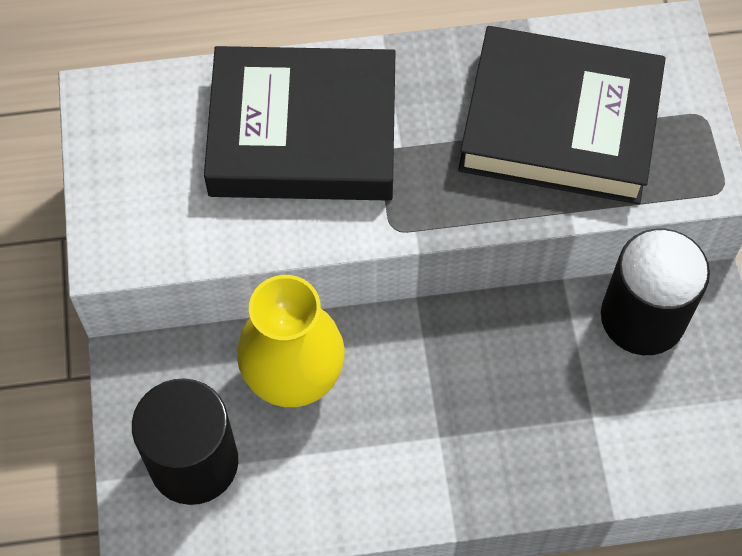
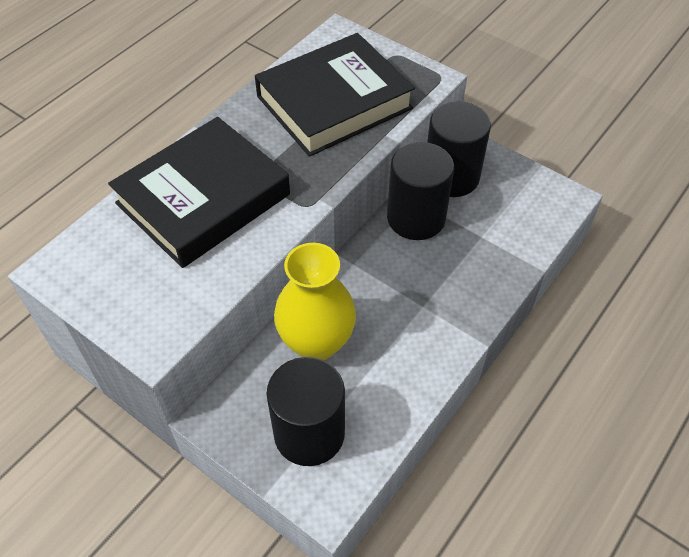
camera: 45 degrees left, 10 degrees down
(545, 332) = (416, 218): none -> black cylinder

